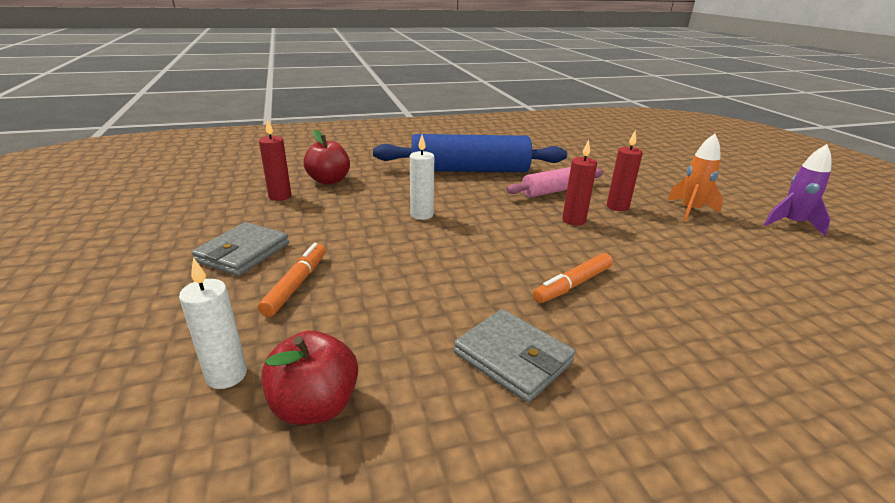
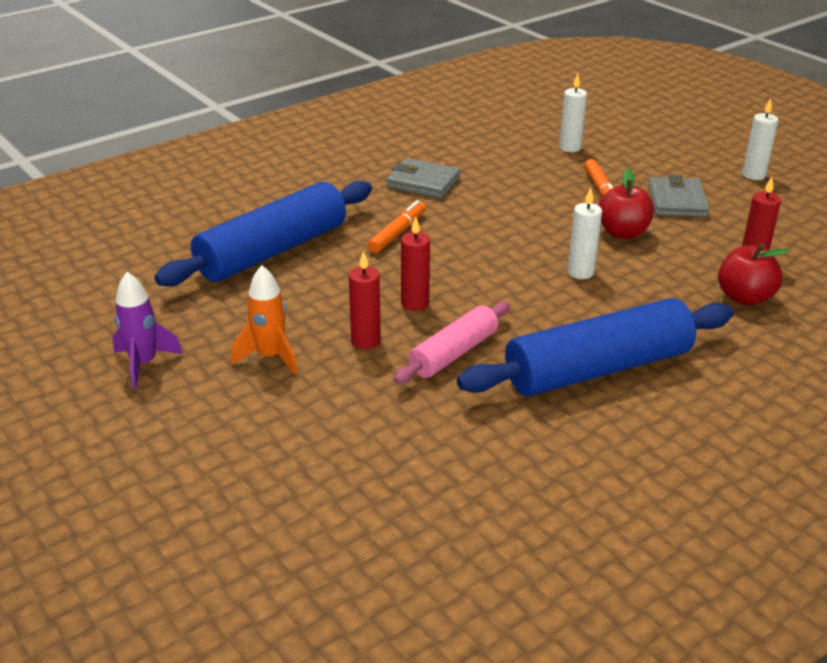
camera: 160 degrees right, 5 degrees up
(106, 263) = (753, 175): none -> white candle
(315, 406) = (511, 147): red apple -> red apple (623, 233)
(723, 294) = (272, 251): none -> blue rolling pin

